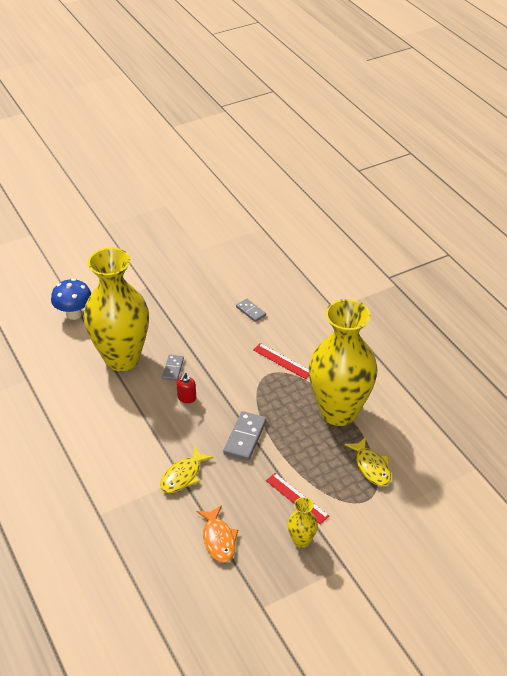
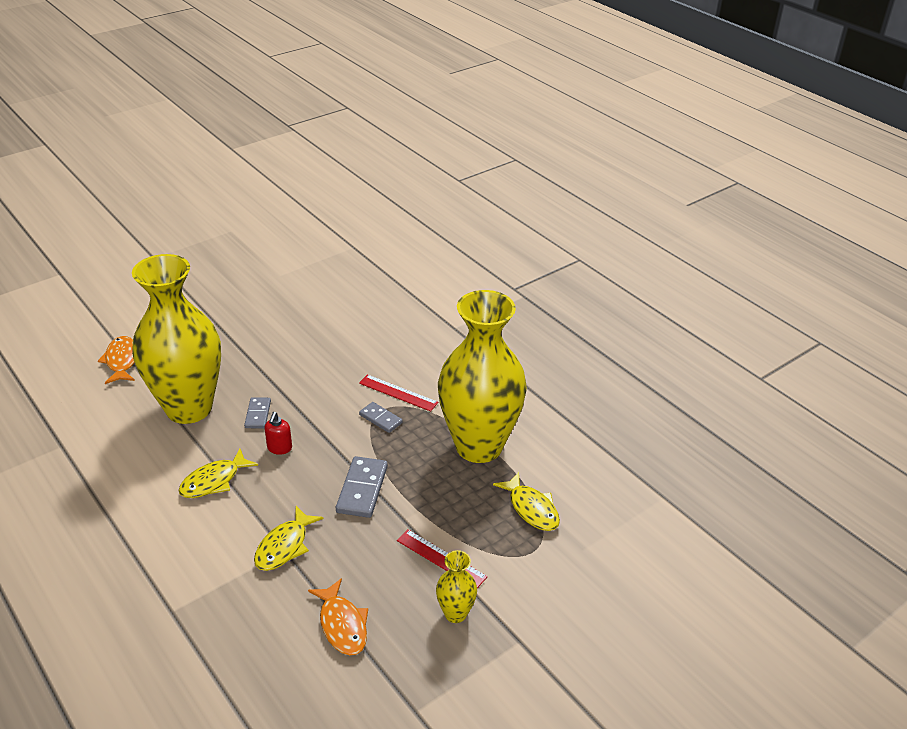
camera: 10 degrees left, 5 degrees down
(74, 314) = (121, 361): blue mushroom -> orange fish
(136, 419) = (214, 481): none -> yellow fish
(251, 311) = (350, 339): grey domino -> grey domino (380, 419)

